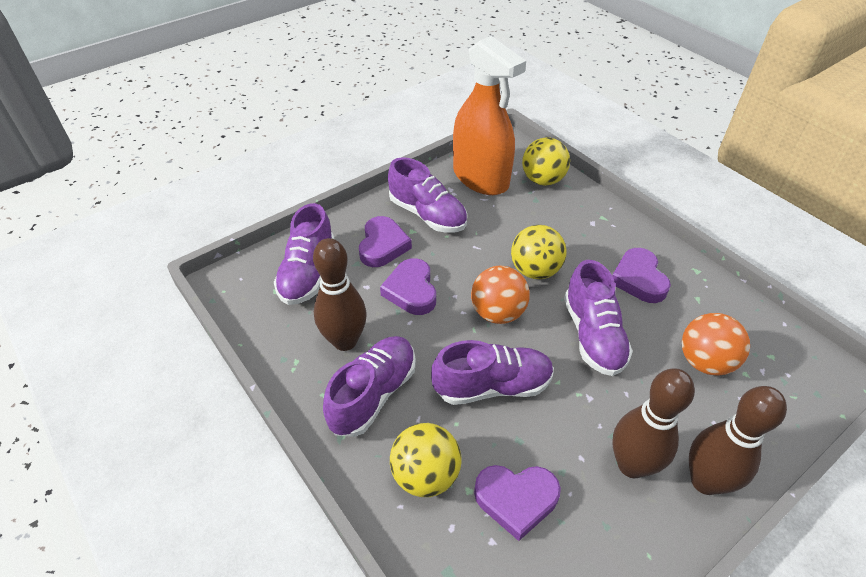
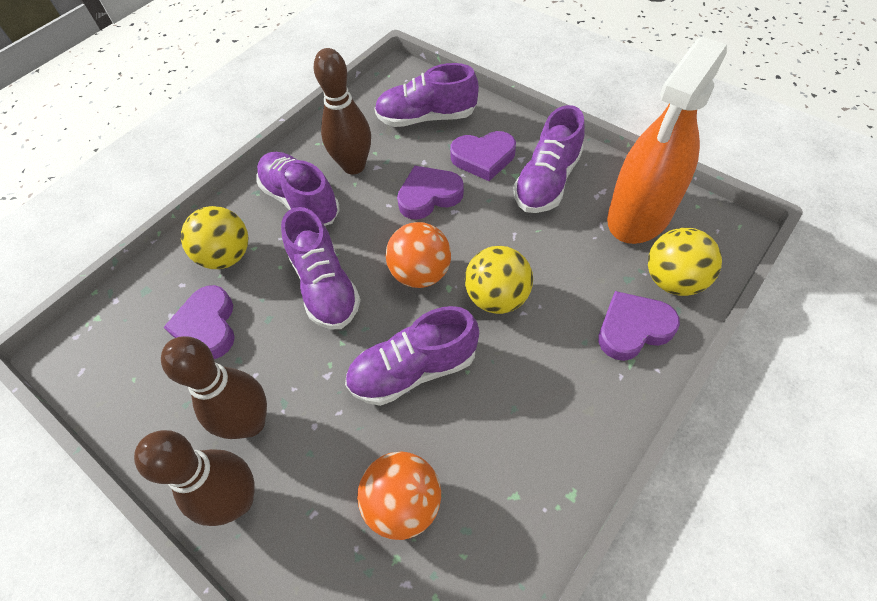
camera: 80 degrees right, 10 degrees up
(373, 394) = (301, 201): purple shoe -> purple shoe turned 150 degrees counterclockwise
(639, 279) = (524, 415): purple heart -> purple heart (633, 329)

